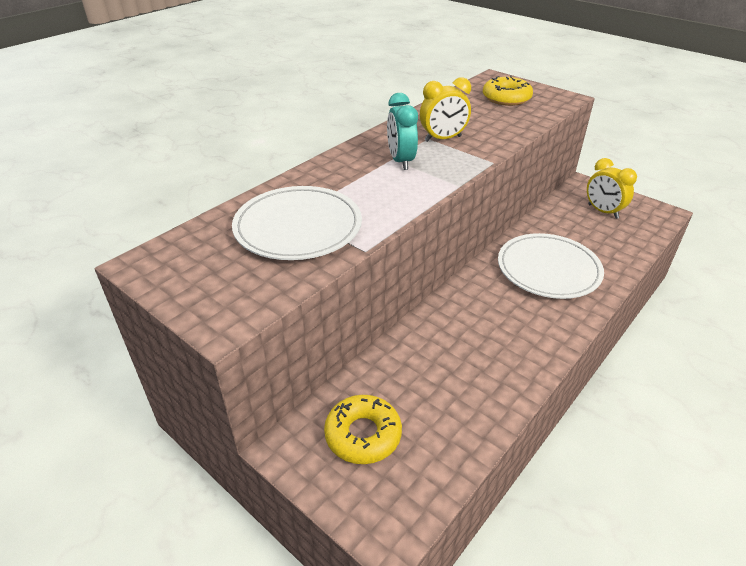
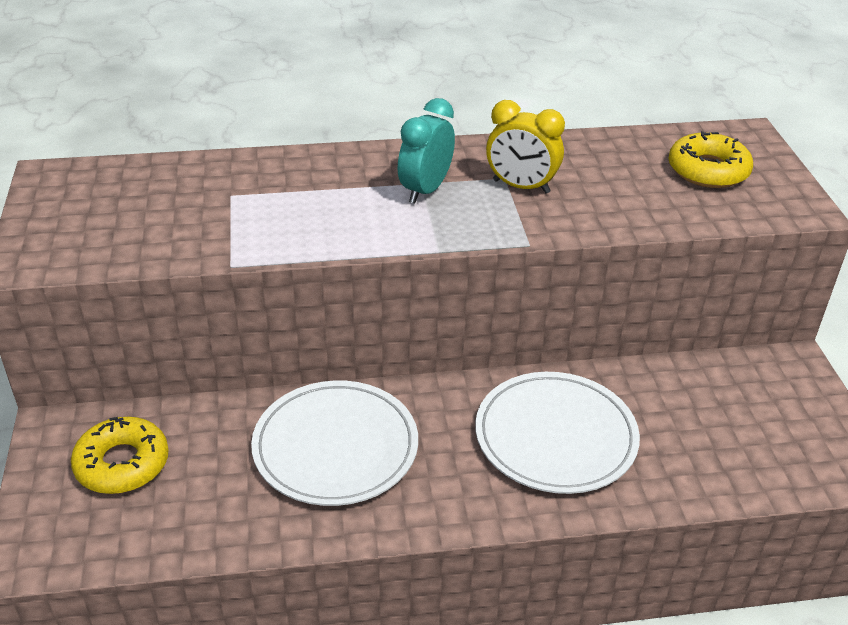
camera: 40 degrees right, 0 degrees up
(298, 227) = (212, 209): white plate -> white plate (335, 447)
(603, 211) = (760, 414): yellow clock -> none

